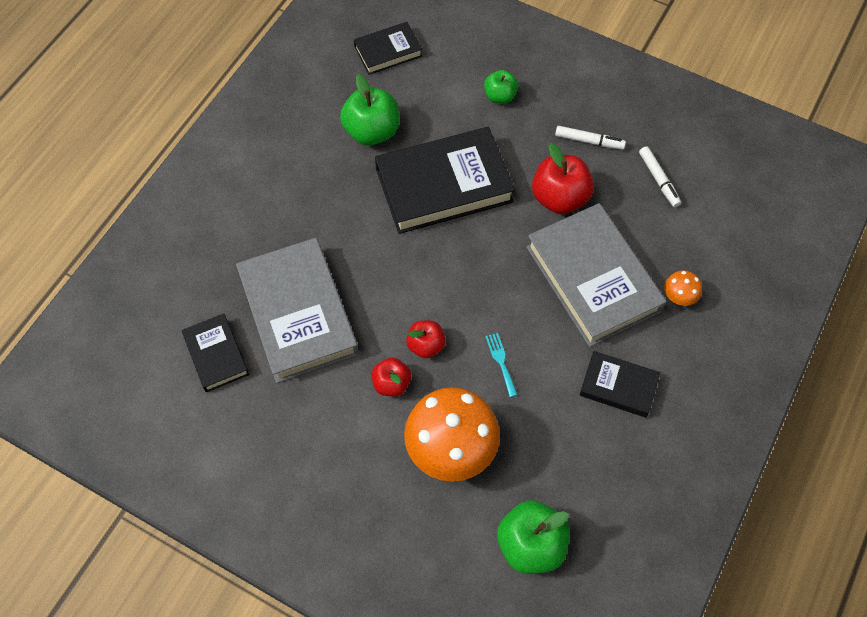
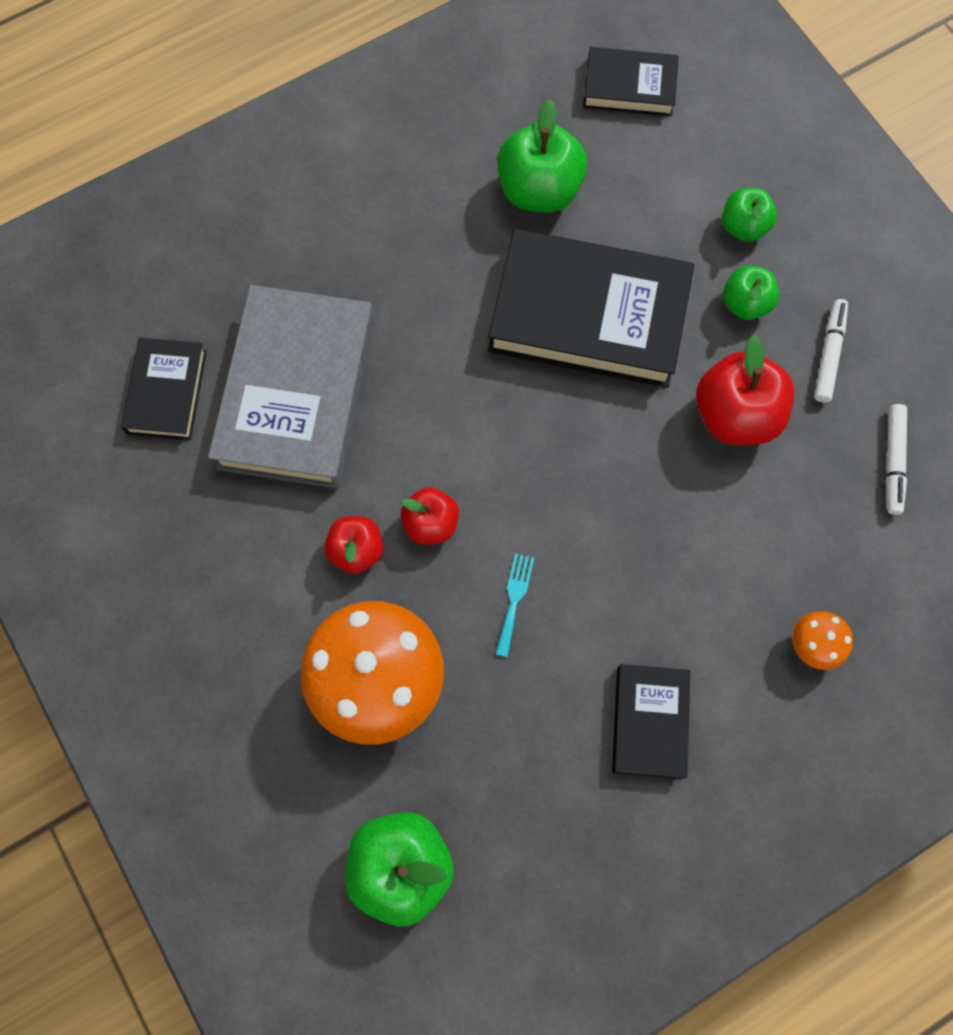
camera: 30 degrees right, 10 degrees up
(527, 136) = (745, 303): none -> green apple
(589, 141) = (828, 354): white marker -> white marker turned 120 degrees counterclockwise
(592, 279) = (708, 553): grey book -> none
(618, 386) = (649, 722): black book -> black book turned 45 degrees clockwise

